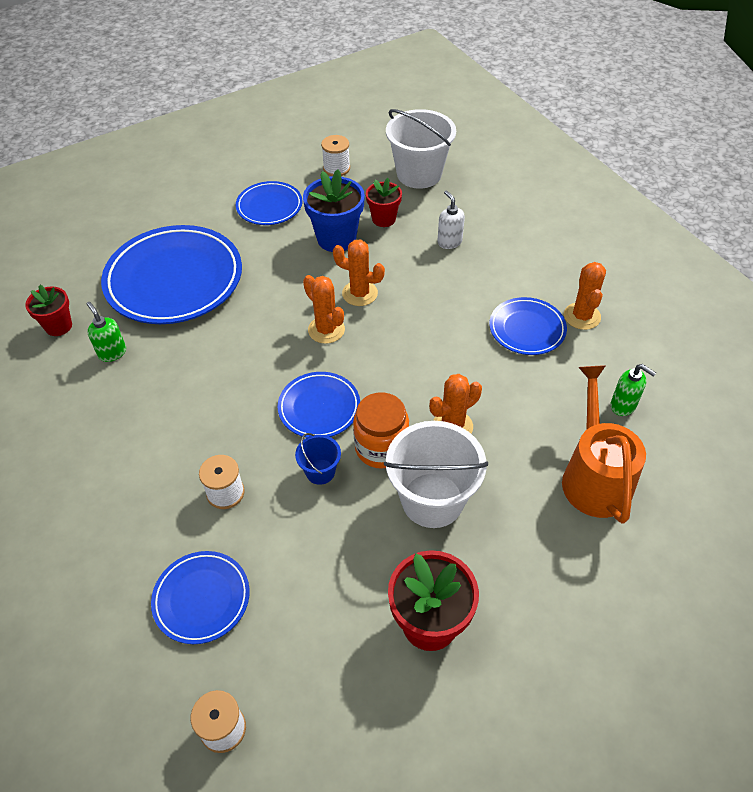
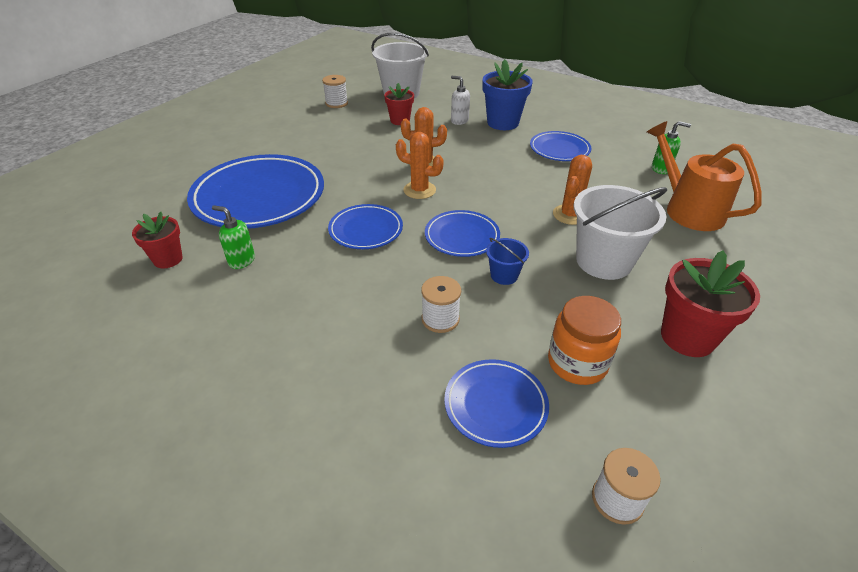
camera: 30 degrees left, 10 degrees down
(269, 206) = (303, 135): blue plate -> blue plate (366, 230)
(336, 239) = (375, 139): blue flower pot -> blue flower pot (502, 123)
(381, 447) = (534, 244): orange jar -> orange jar (577, 363)
(582, 316) = (585, 134): orange cactus -> none

